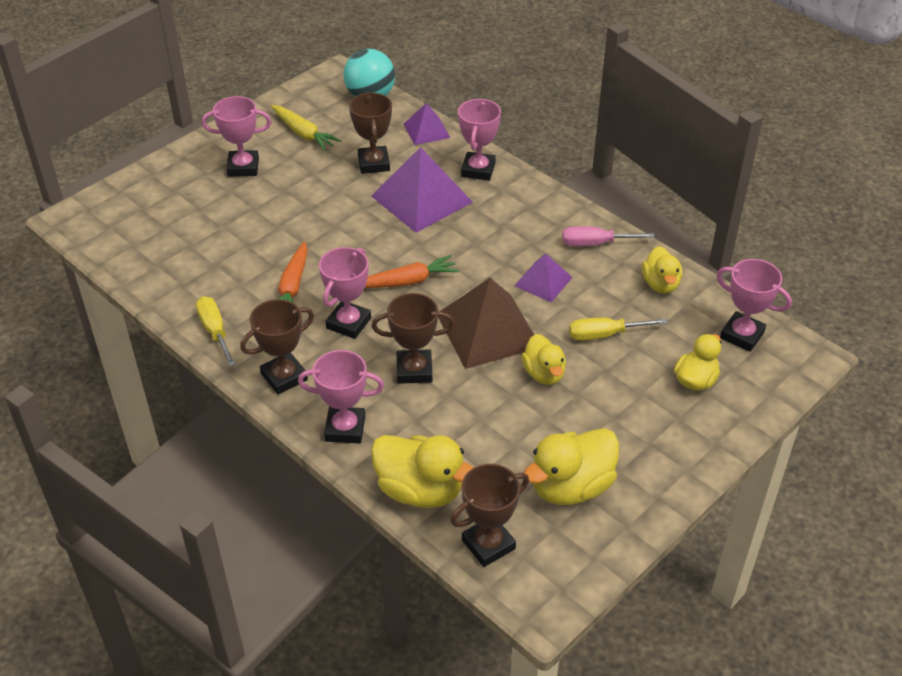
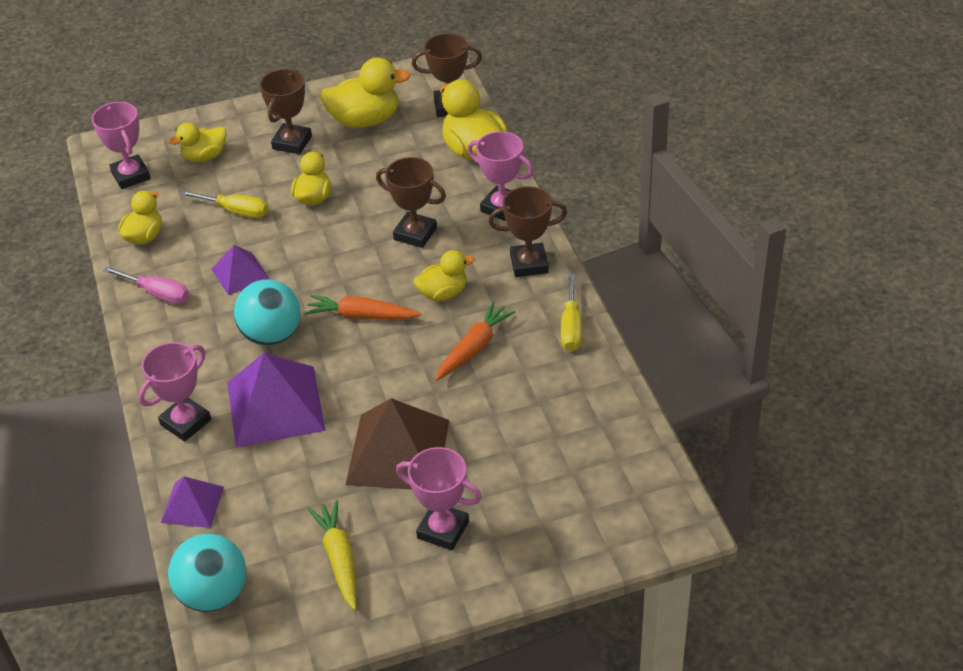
camera: 150 degrees left, 0 degrees up
(348, 323) = (443, 293): pink trophy -> yellow duck
(373, 163) = (290, 476): brown trophy -> brown trophy (292, 142)
(469, 243) = (272, 335): none -> turquoise ball
(488, 330) = (326, 246): brown pyramid -> brown pyramid (398, 452)

